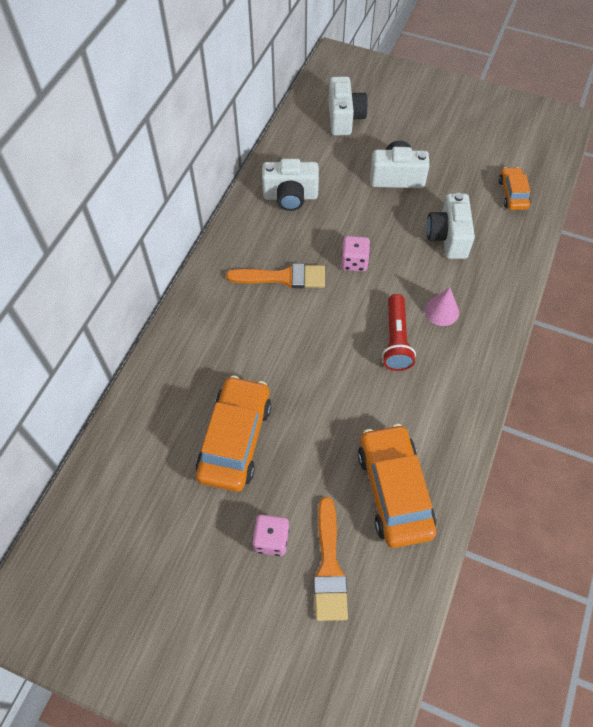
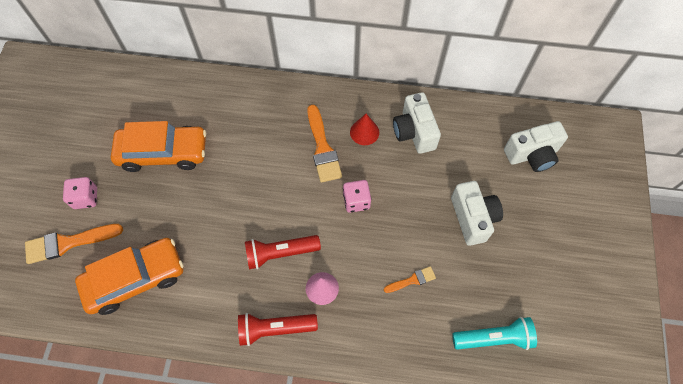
camera: 75 degrees right, 5 degrees up
(276, 237) = (364, 132): none -> red cone
(448, 237) = (412, 280): white camera -> orange brush
(476, 360) = (275, 328): none -> red flashlight
(513, 194) = (494, 338): orange car -> turquoise flashlight

